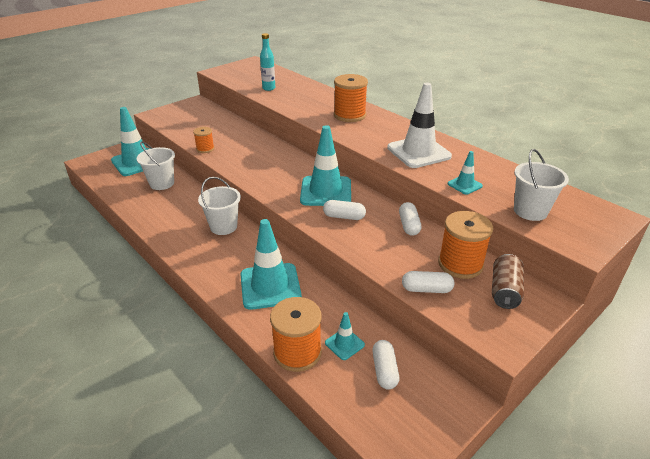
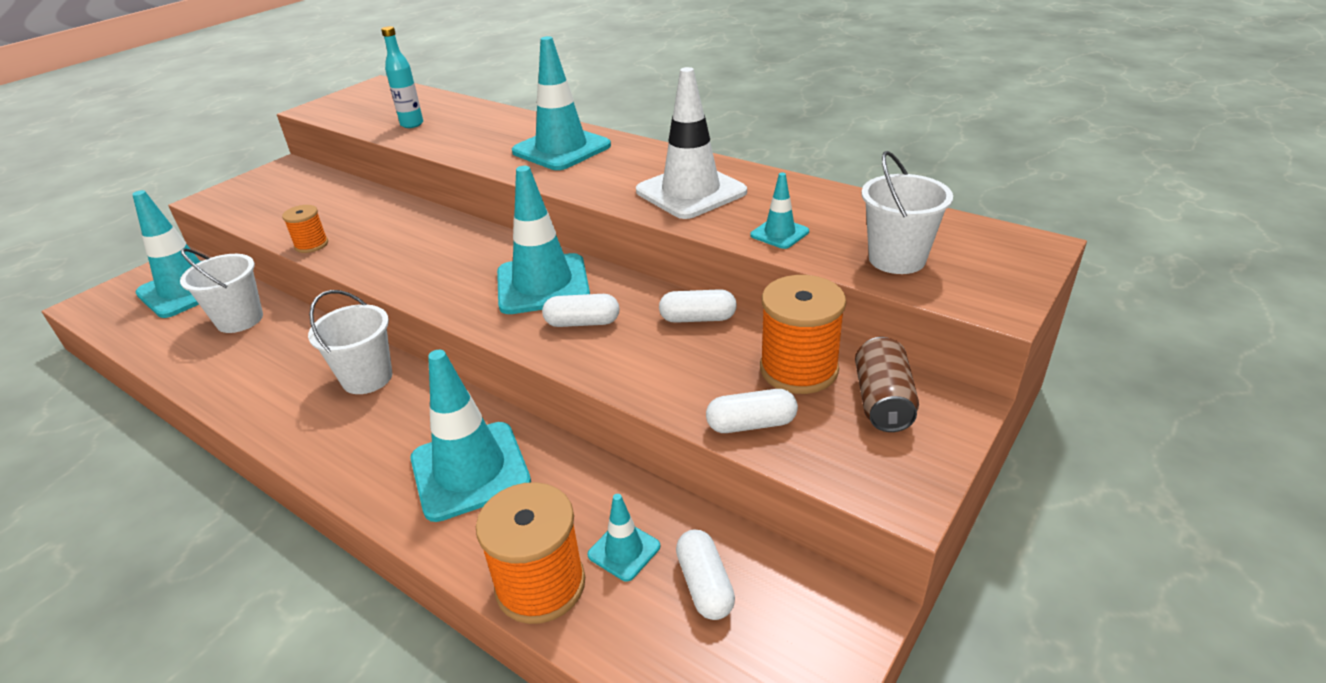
camera: 10 degrees left, 0 degrees up
(349, 115) = (561, 149): orange spool -> turquoise traffic cone
(409, 225) = (698, 318): white capsule -> white capsule turned 75 degrees counterclockwise

